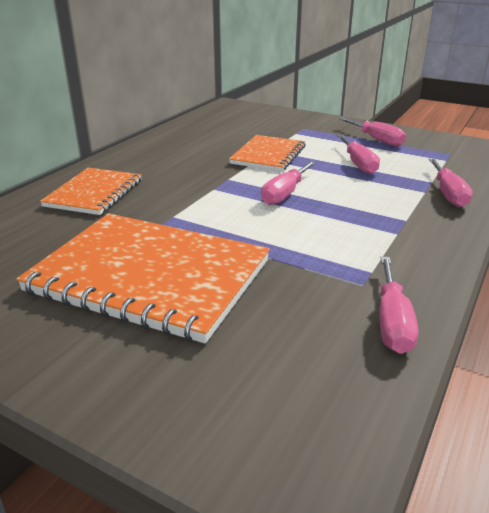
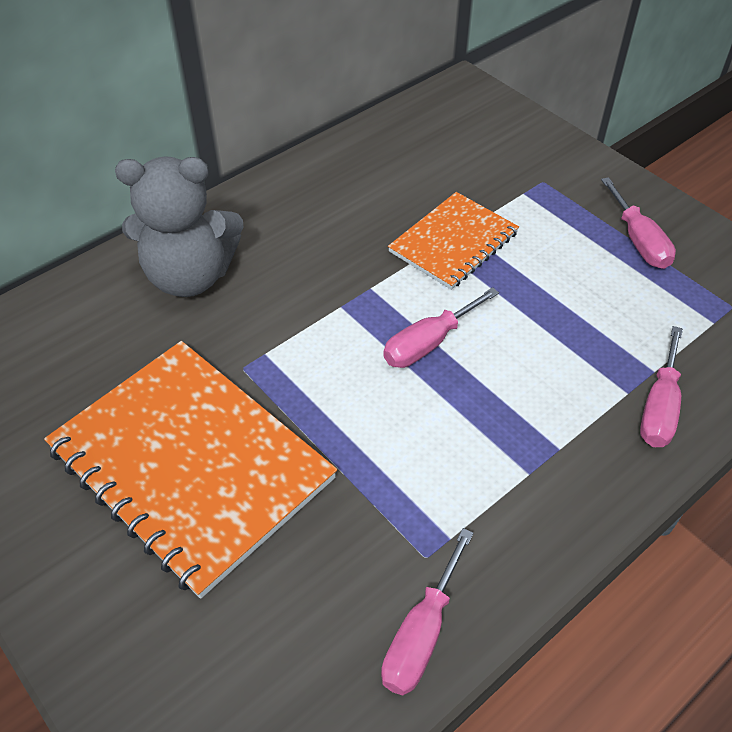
camera: 20 degrees right, 20 degrees up
(94, 193) = (190, 276): orange notebook -> grey teddy bear
(358, 164) = (572, 298): pink screwdriver -> none

